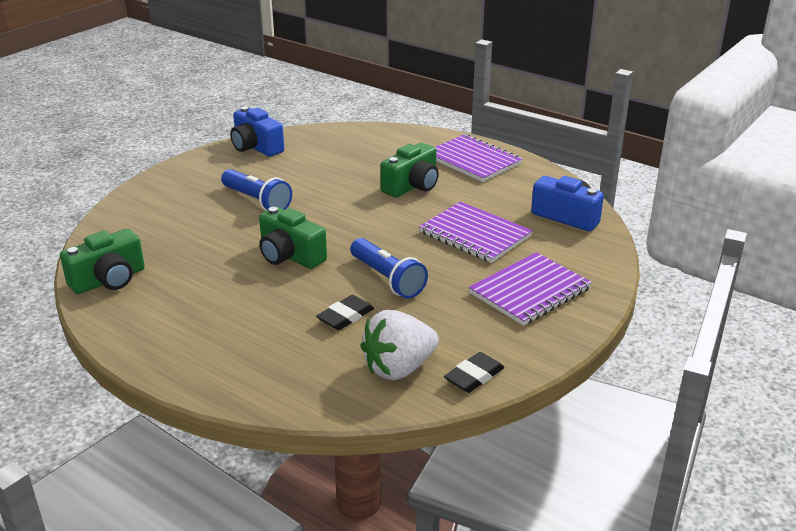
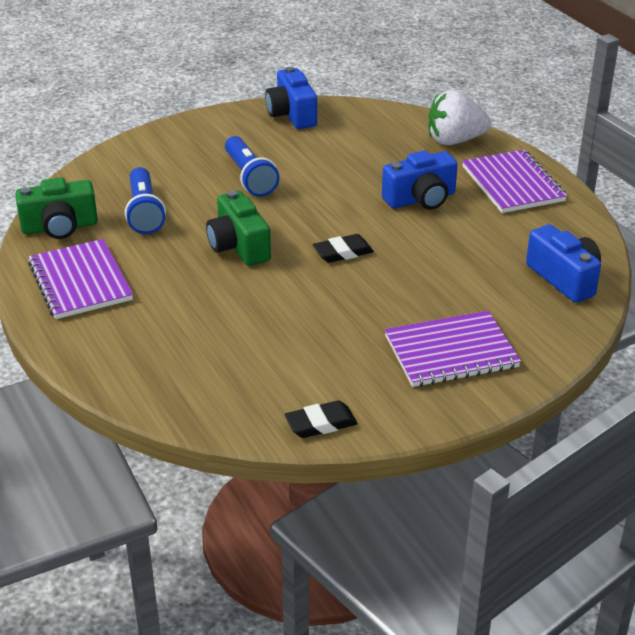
camera: 25 degrees right, 5 degrees up
(345, 316) = (245, 325): black eraser -> black eraser (343, 252)
(387, 279) = (315, 297): blue flashlight -> blue flashlight (144, 212)
(399, 368) = (256, 393): white strawberry -> white strawberry (455, 141)
(412, 186) = (421, 199): green camera -> blue camera
(475, 234) = (444, 272): purple notebook -> purple notebook (80, 281)

